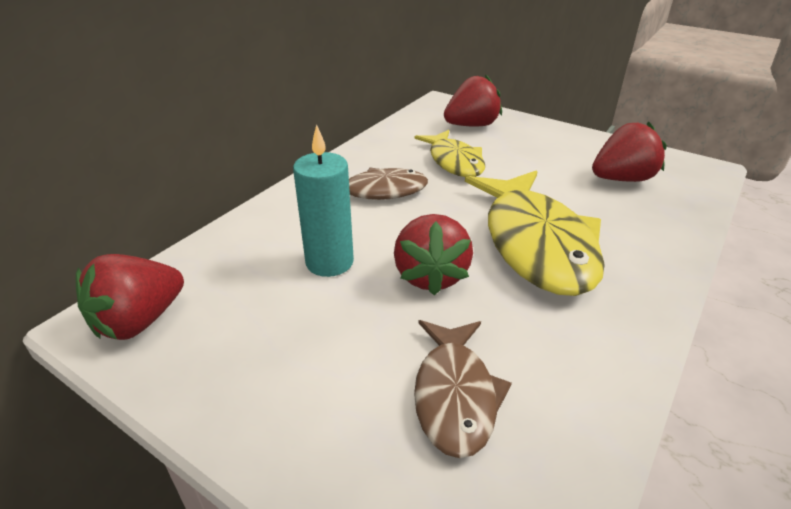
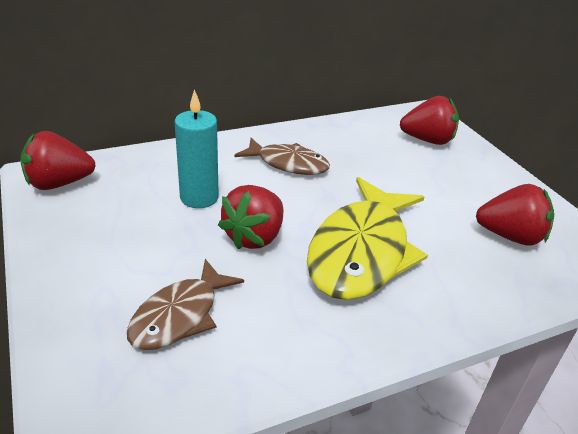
camera: 30 degrees right, 0 degrees up
(454, 161) = (375, 164): yellow fish -> none

